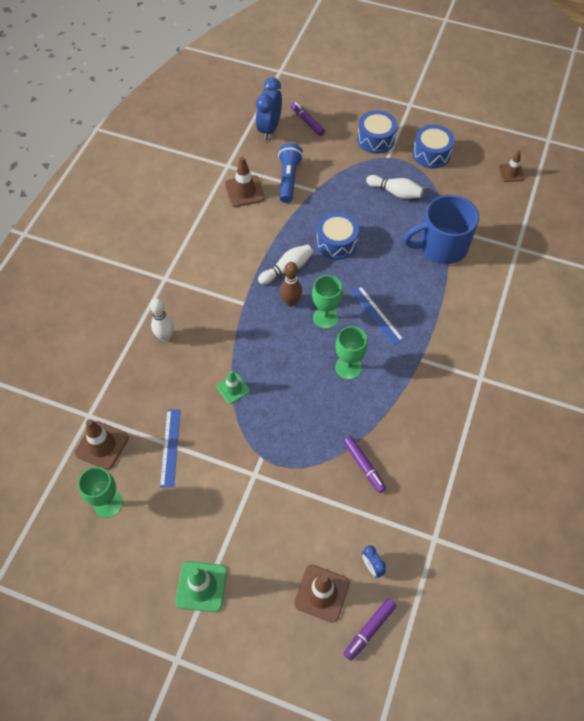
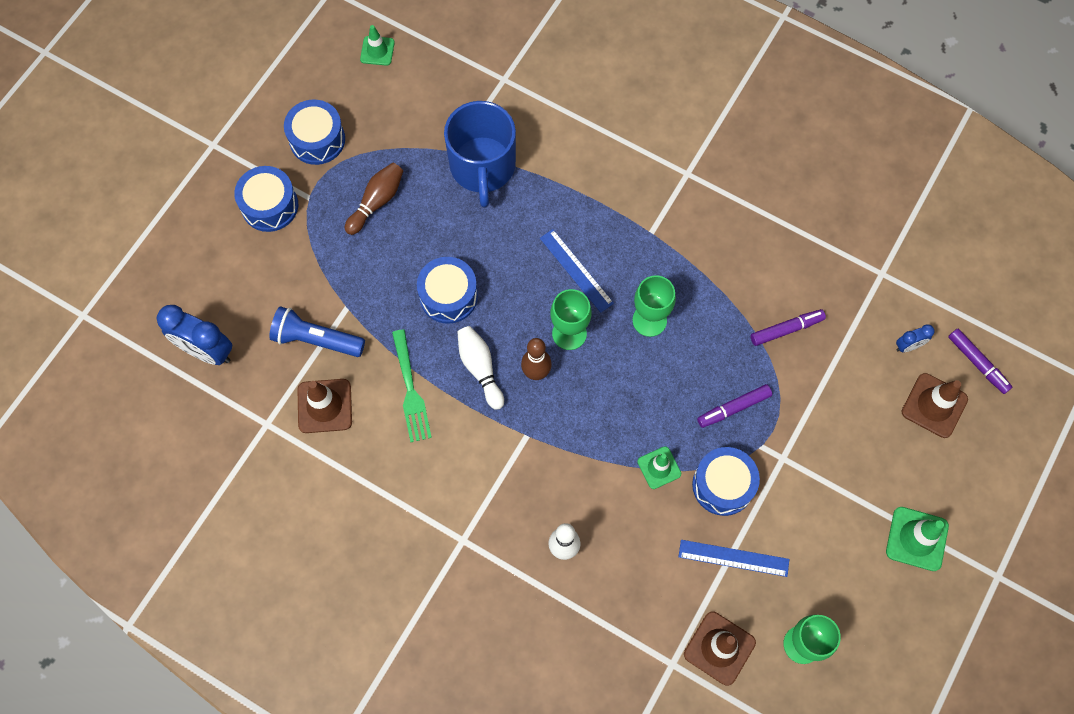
camera: 80 degrees left, 10 degrees up
(226, 433) = (723, 485): none -> blue drum
(264, 233) = (410, 389): none -> green fork
(307, 122) = (207, 293): purple marker -> purple marker (733, 408)
(376, 315) = (576, 270): blue ruler -> blue ruler turned 75 degrees clockwise
(395, 192) = (376, 202): white bowling pin -> brown bowling pin
(511, 173) = (377, 51): brown traffic cone -> green traffic cone

